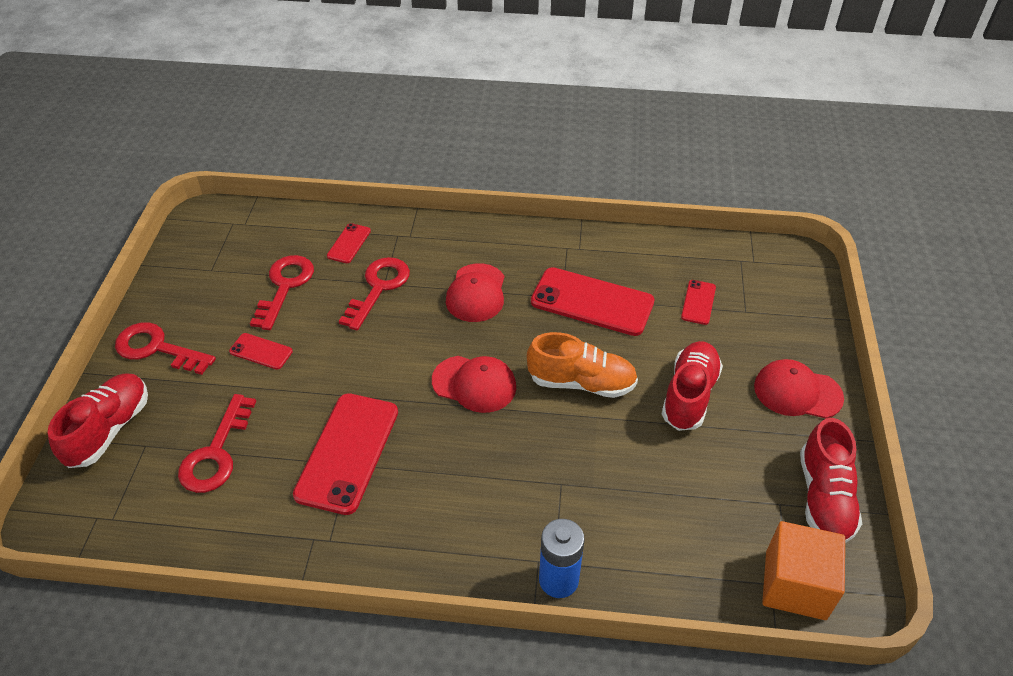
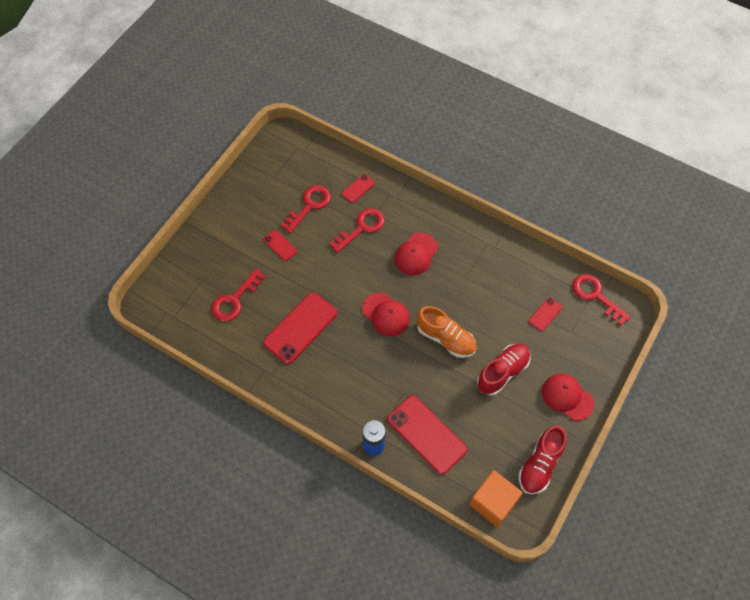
camera: 25 degrees right, 15 degrees up
(109, 429) = (187, 263): red shoe -> none
(157, 348) = (226, 221): red key -> red key (595, 296)
(592, 302) = (481, 288): red phone -> red phone (426, 434)

